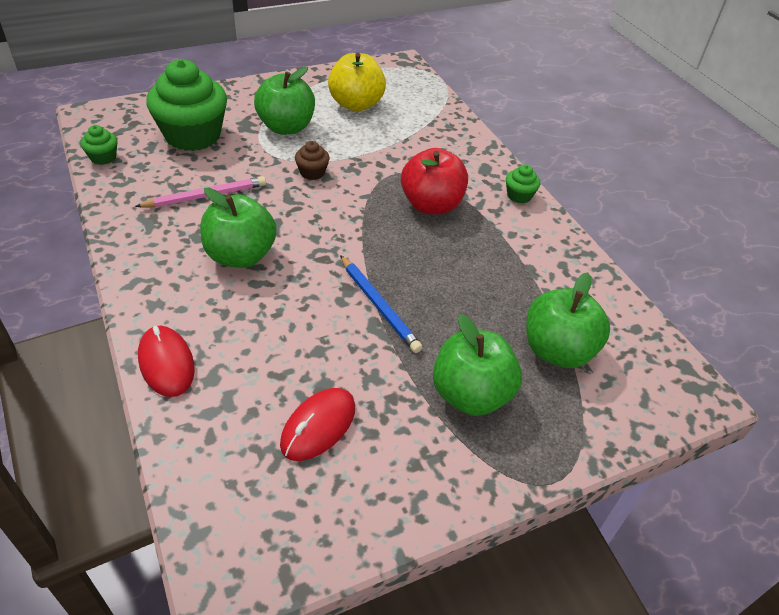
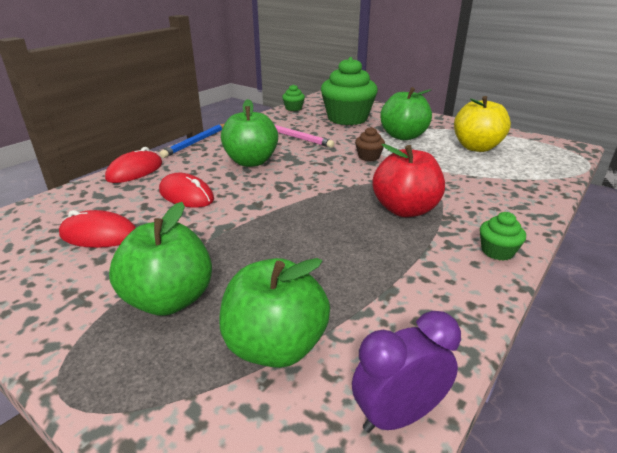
camera: 65 degrees right, 15 degrees down
(281, 333) = (186, 195): none -> red mouse
(379, 306) = (248, 222): blue pencil -> blue pencil (196, 142)
(637, 321) = (398, 415): none -> purple clock

